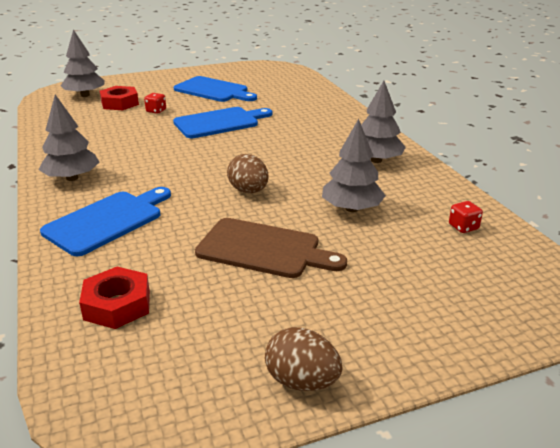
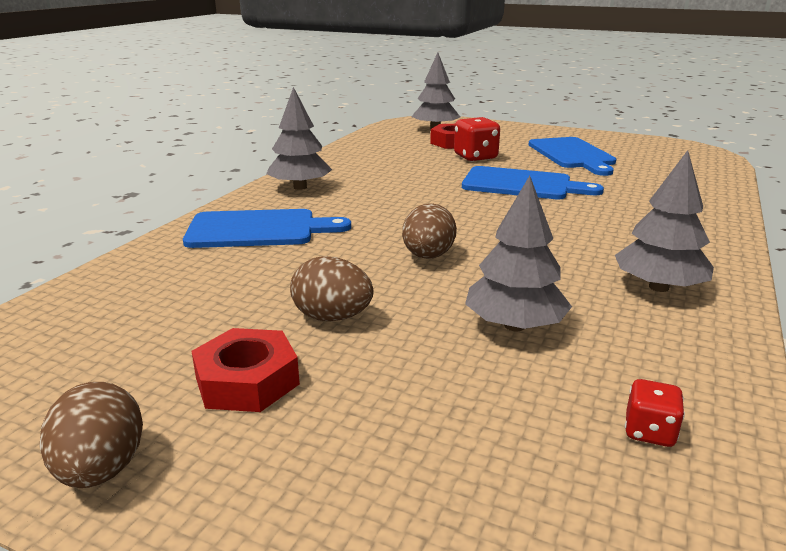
camera: 45 degrees right, 5 degrees down
(117, 305) = (131, 298): red nut -> red nut (247, 381)
(156, 111) = (475, 157): red dice -> red dice, size x1.77
(263, 249) = (332, 317): brown cutting board -> brown egg

